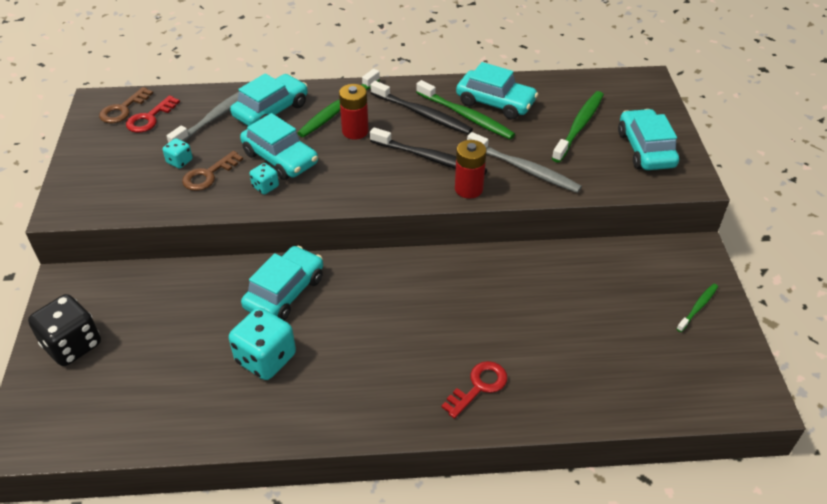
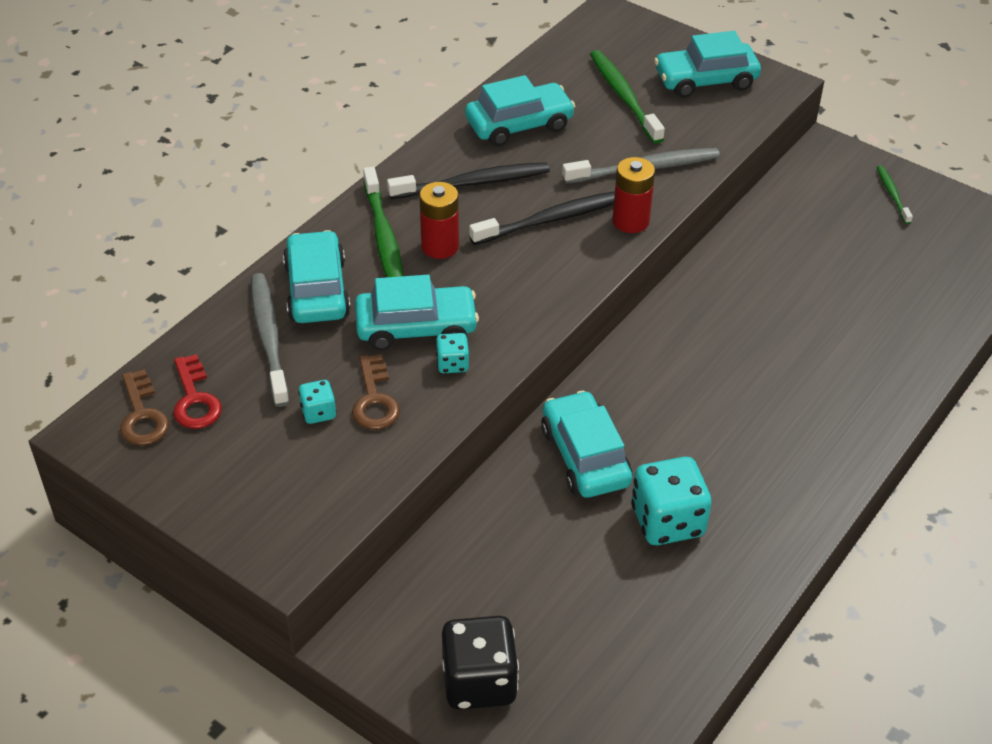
camera: 50 degrees left, 0 degrees up
(466, 116) = (516, 156): green toothbrush -> none
(479, 386) = (852, 387): red key -> none
(645, 149) = (705, 80): turquoise car -> turquoise car turned 45 degrees counterclockwise

